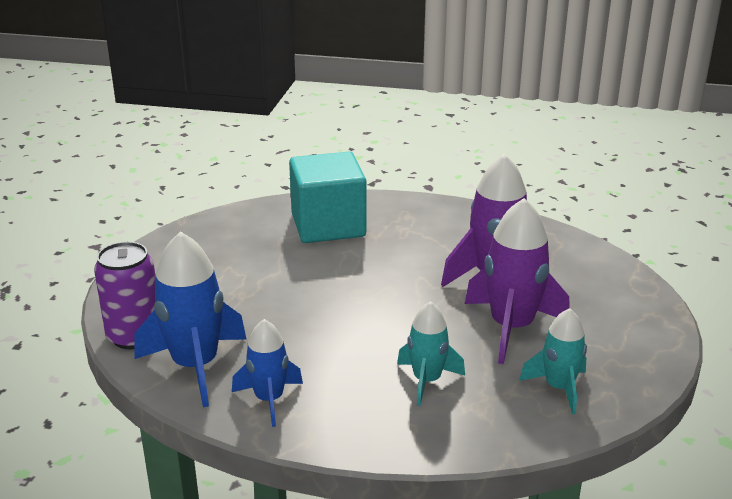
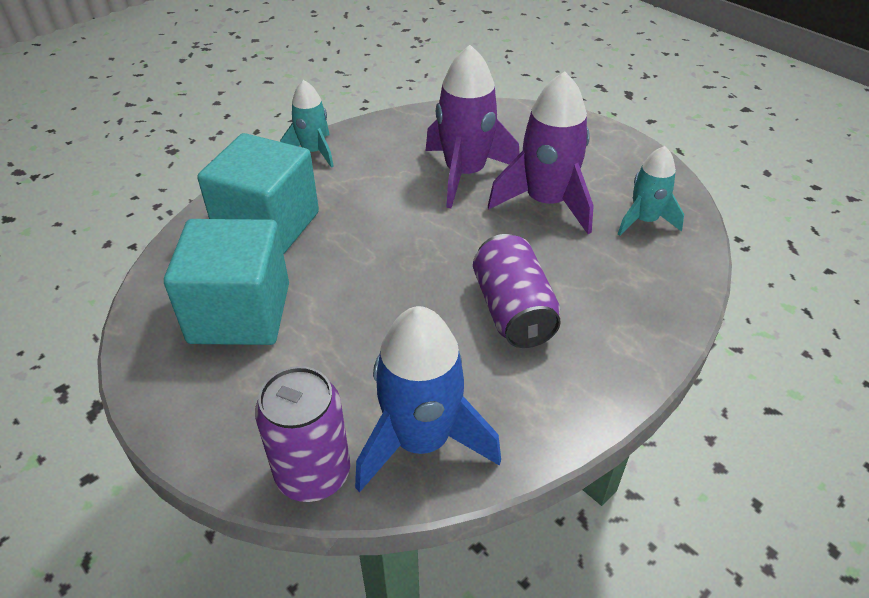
camera: 55 degrees left, 15 degrees up
(237, 253) = (240, 313): none -> turquoise cube
(269, 399) = (527, 405): blue rocket -> none
(360, 358) = (513, 310): none -> purple can
(427, 380) = (580, 286): turquoise rocket -> turquoise rocket (313, 152)

